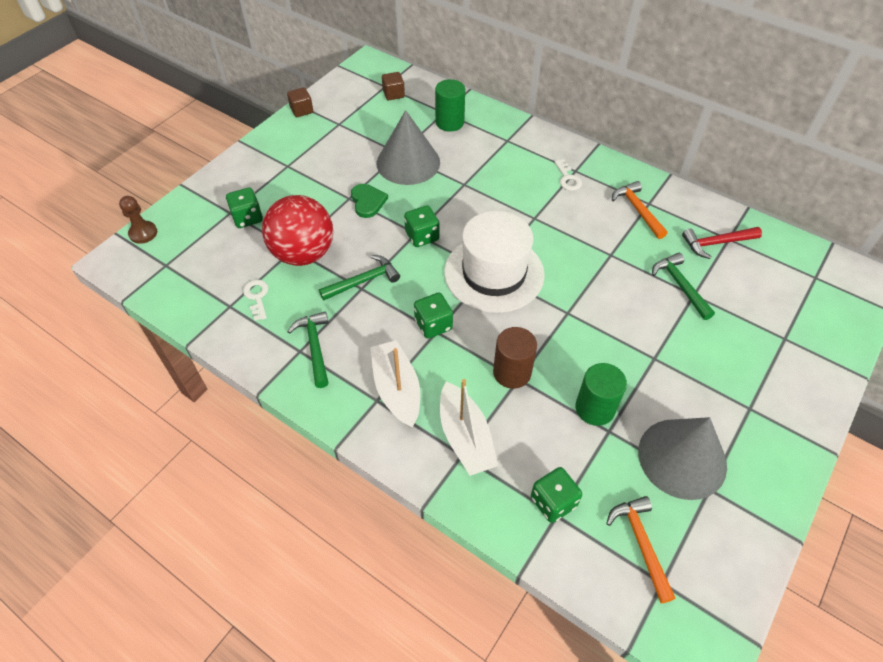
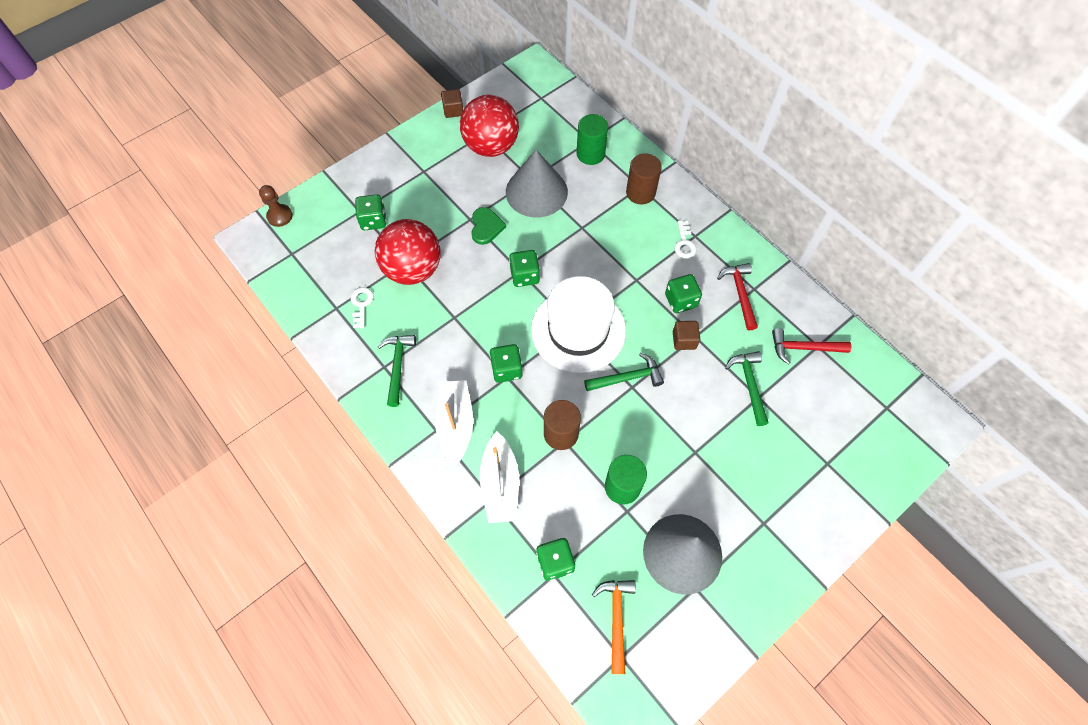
camera: 15 degrees right, 10 degrees up
(349, 133) = (491, 146): none -> red ball
(363, 281) = (458, 310): green hammer -> green hammer (627, 378)
(393, 94) = (546, 109): brown cube -> brown cube (684, 340)
(509, 145) = (640, 193): none -> brown cylinder
(584, 227) = (680, 301): none -> green dice
(638, 210) = (740, 294): orange hammer -> red hammer

